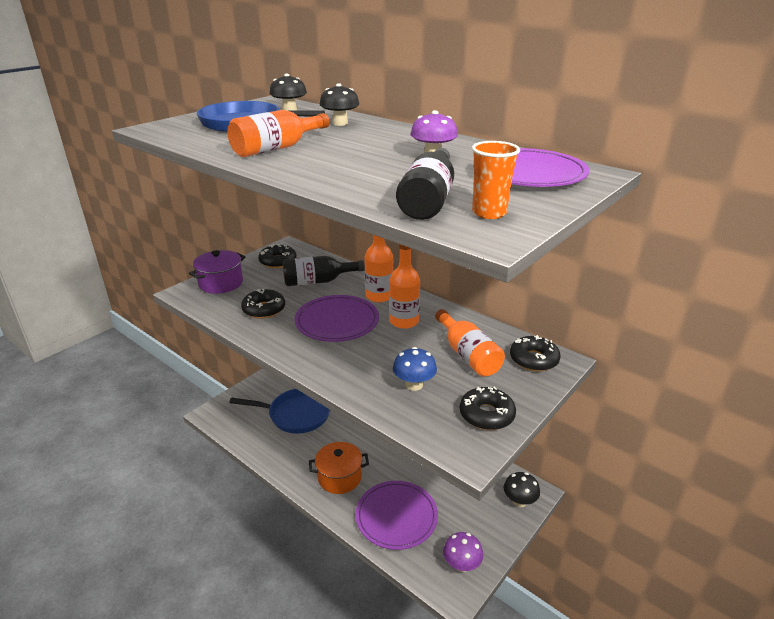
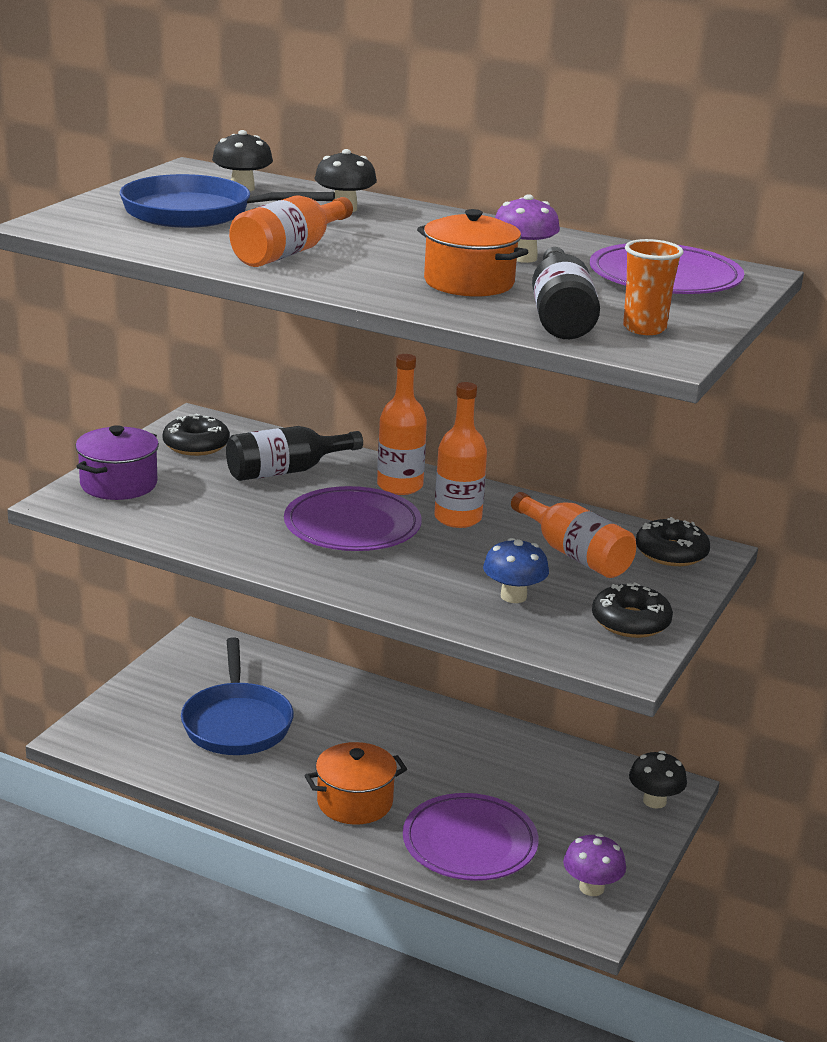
camera: 15 degrees left, 5 degrees down
(264, 309) = (221, 517): black donut -> none
(296, 414) = (237, 723): blue pan -> blue pan turned 90 degrees clockwise
(379, 172) = (469, 283): none -> orange pot

